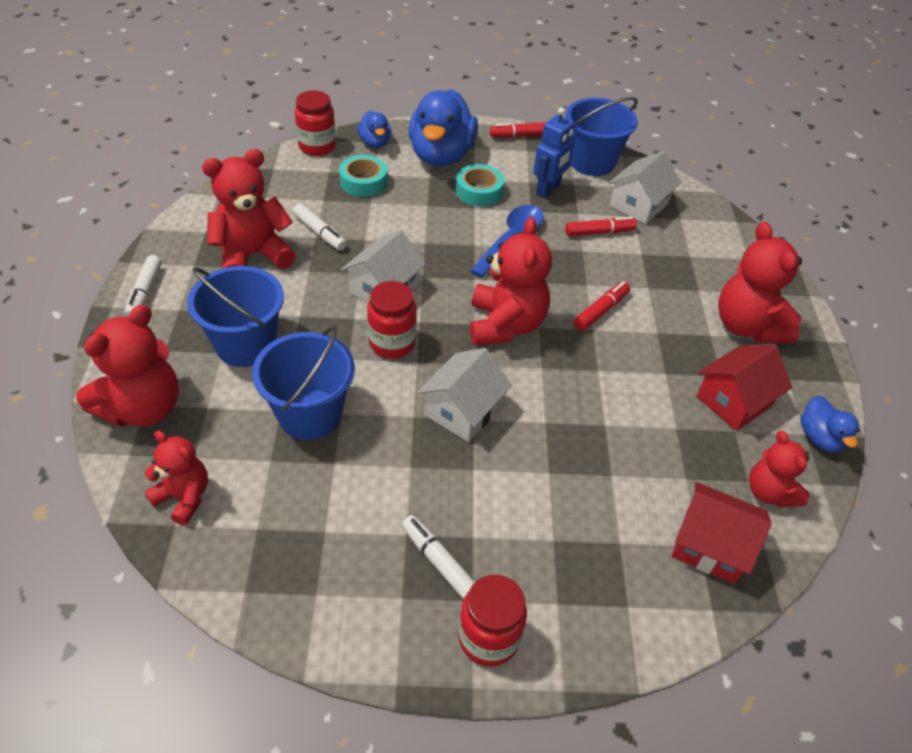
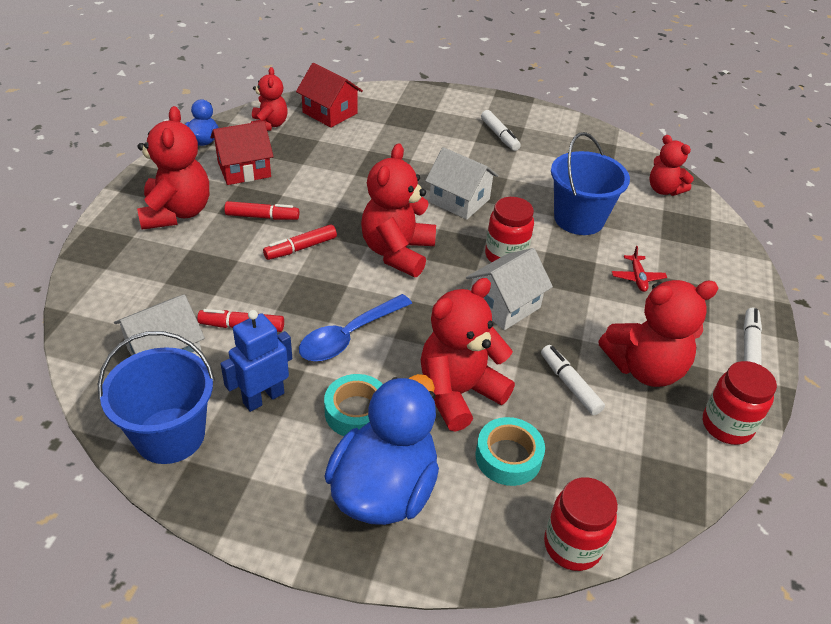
camera: 165 degrees left, 5 degrees down
(143, 408) = (711, 245): red teddy bear -> red teddy bear (459, 393)
(246, 344) = (637, 278): blue bucket -> red plane
(375, 143) = (480, 538): blue duck -> none
(462, 410) = (459, 200): white house -> white house turned 75 degrees clockwise
(488, 638) = (479, 106): red jar -> red jar (726, 426)
(520, 135) = (242, 512): red marker -> red marker (262, 217)

